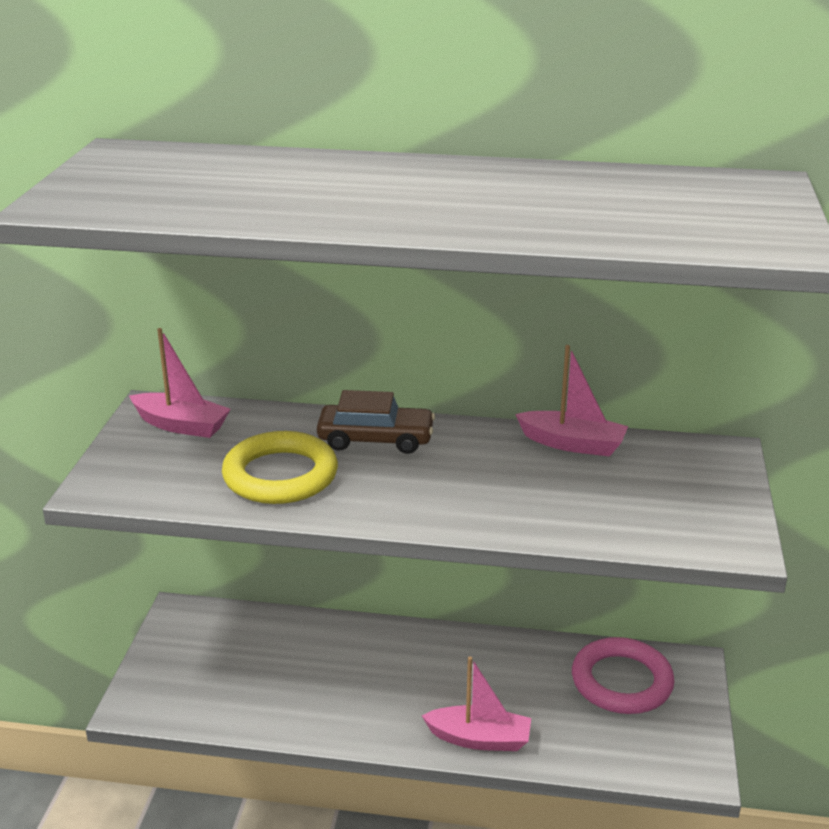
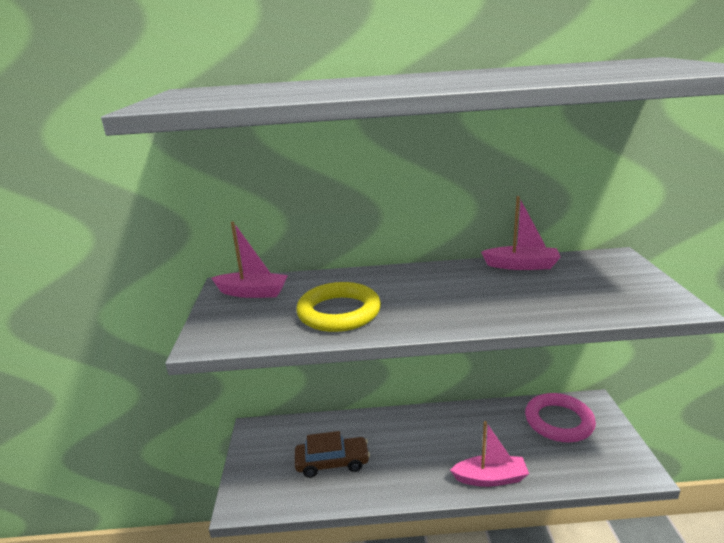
camera: 10 degrees left, 5 degrees down
(376, 439) = (392, 281): brown car -> brown car (332, 462)

